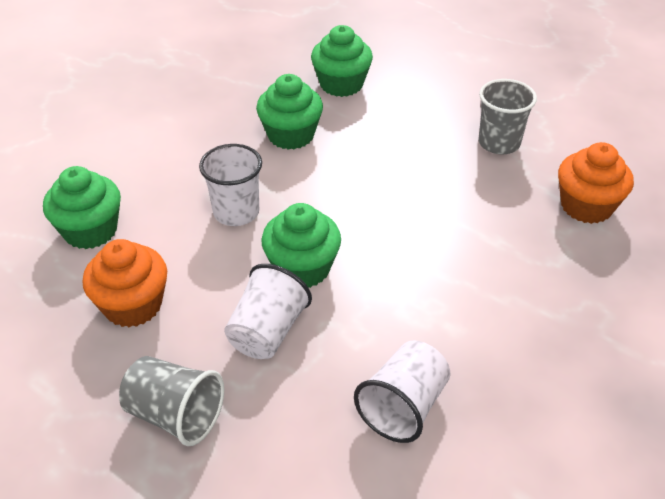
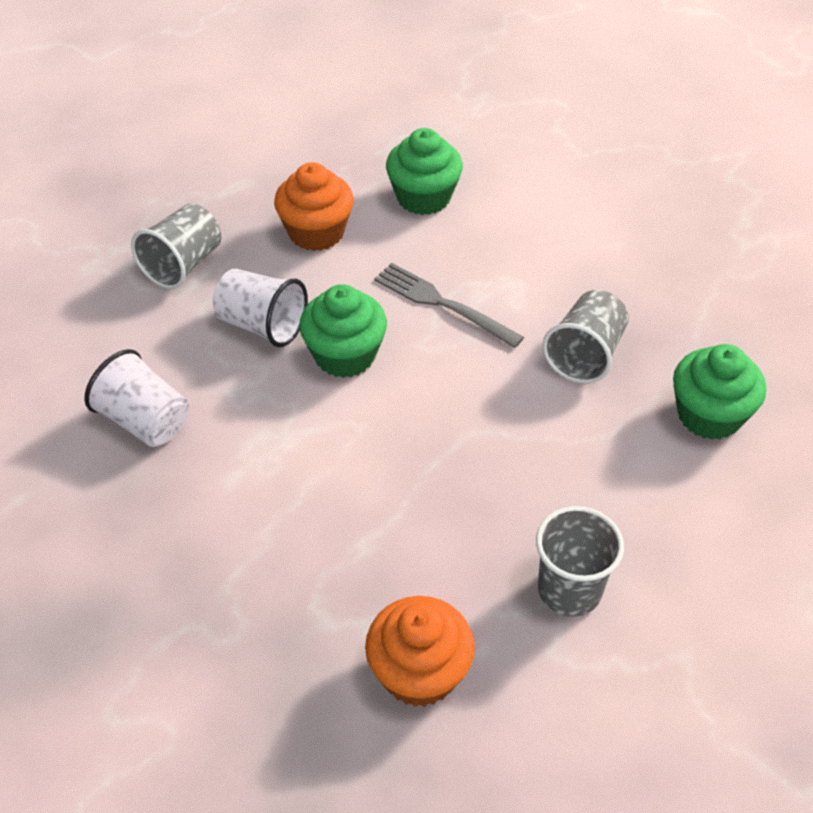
camera: 95 degrees right, 5 degrees up
(236, 212) = (441, 303): white cup -> grey fork
(291, 135) = (585, 355): green cupcake -> grey cup

